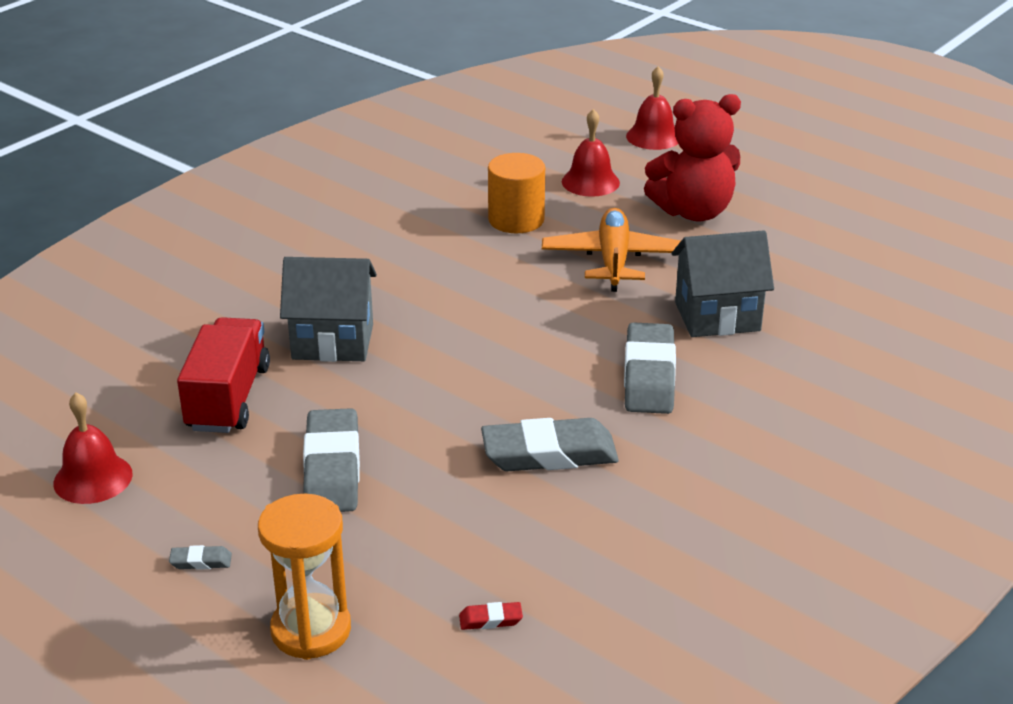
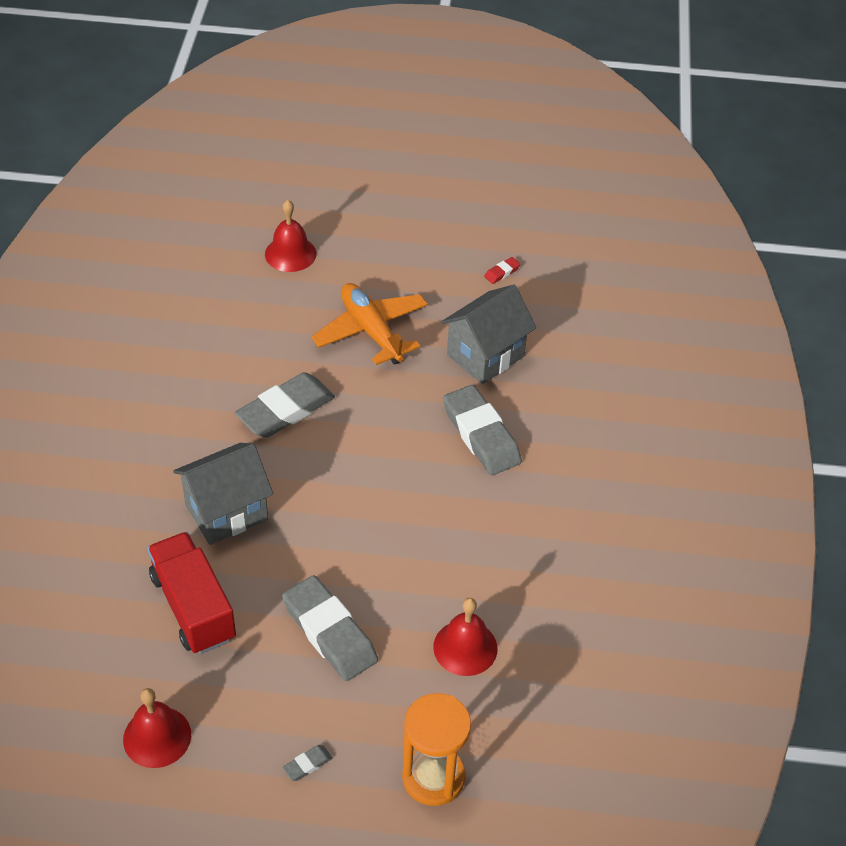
camera: 35 degrees left, 15 degrees up
(490, 620) = (541, 702): red eraser -> red eraser (502, 272)
(516, 220) = (265, 319): orange cylinder -> none
(549, 453) = (468, 540): grey eraser -> grey eraser (285, 410)
(653, 136) = (301, 182): red bell -> red bell (465, 647)
(693, 212) = (392, 254): red teddy bear -> none

